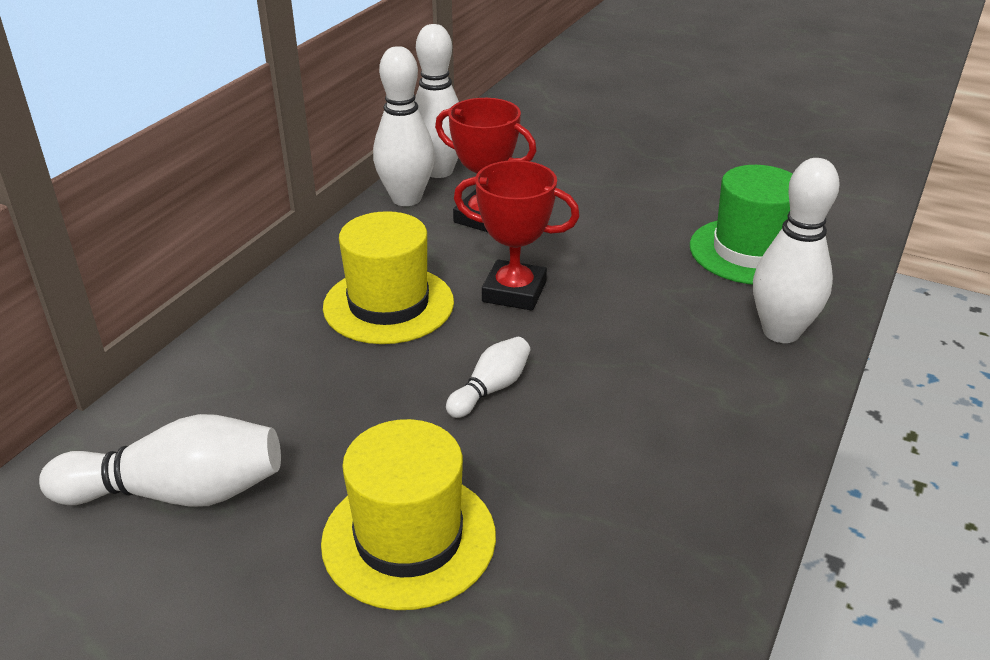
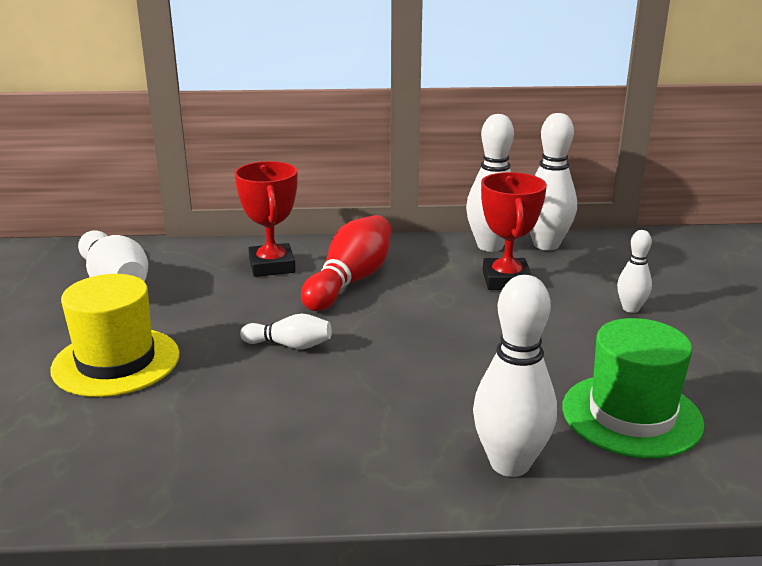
camera: 60 degrees right, 10 degrees down
(388, 304) = (350, 281): yellow hat -> red bowling pin
(514, 292) = (419, 320): red trophy -> red trophy (272, 266)
(595, 183) = (630, 308): none -> white bowling pin

